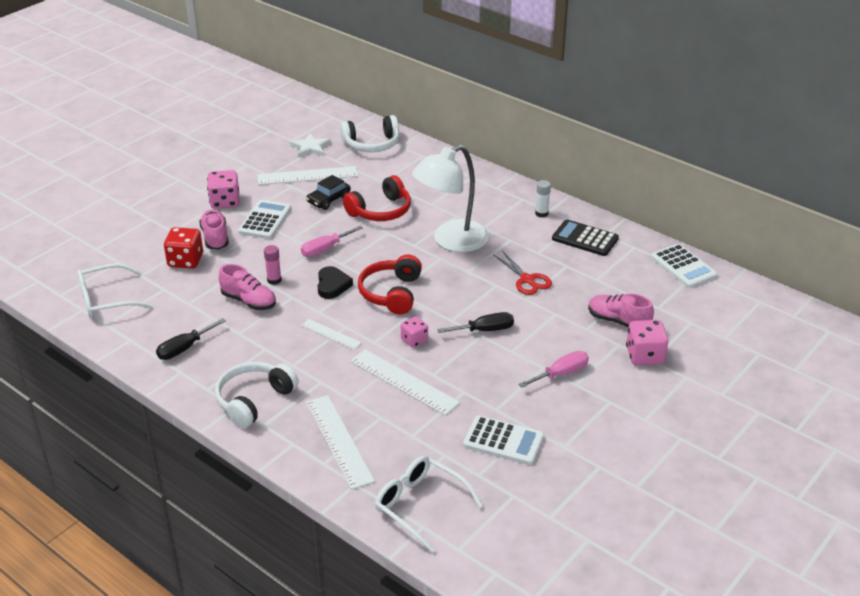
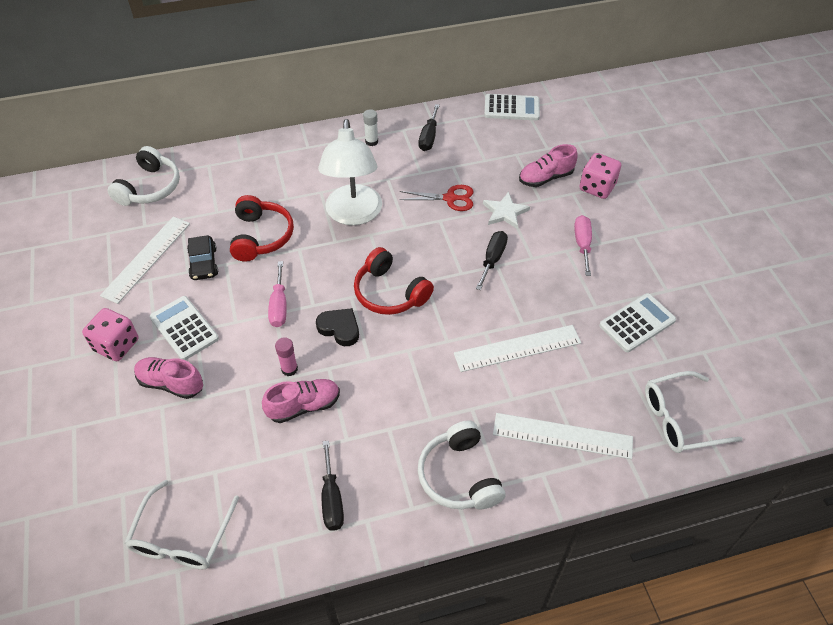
camera: 55 degrees left, 15 degrees up
(185, 261) = (184, 429): red dice -> none
(310, 147) = (101, 232): white star -> white star (505, 212)
(331, 334) = (410, 366): white ruler -> none
(414, 340) = (468, 312): pink dice -> none
(585, 239) = (429, 137): black calculator -> black screwdriver

